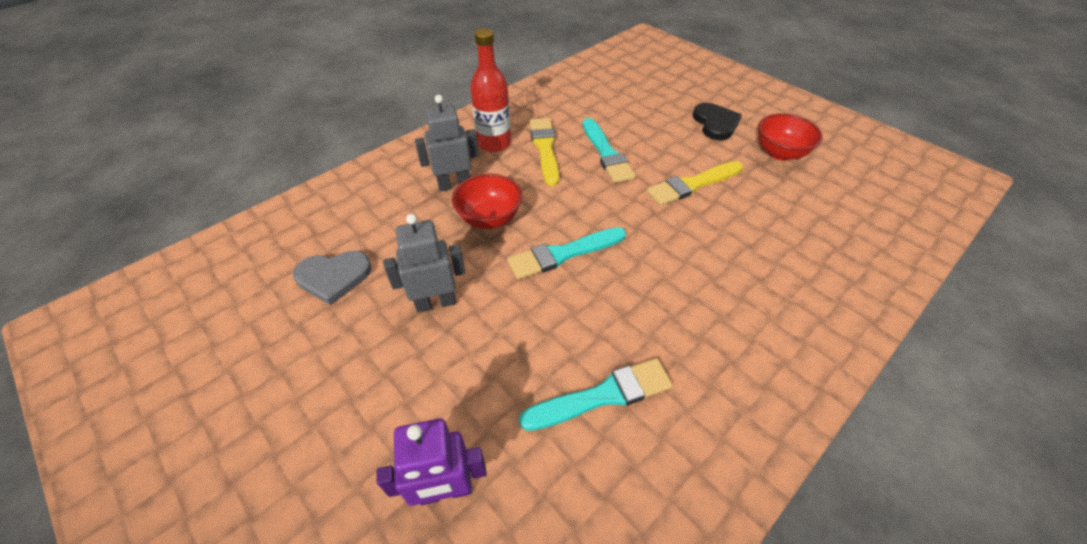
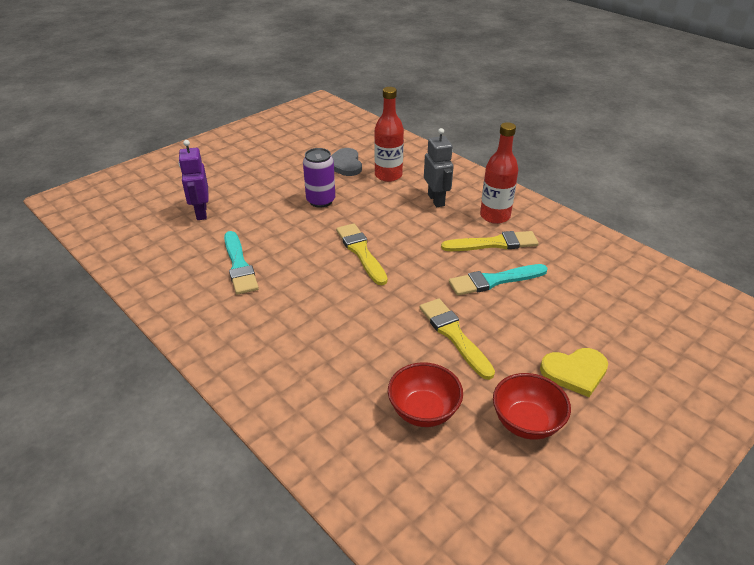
camera: 90 degrees right, 10 degrees down
(382, 227) = (388, 175): none -> red bottle
(436, 302) = (320, 201): grey robot -> purple can
(489, 218) = (399, 217): red bowl -> red bowl (423, 411)
(563, 254) = (361, 252): turquoise brush -> yellow brush
(715, 123) = (575, 372): black heart -> yellow heart

